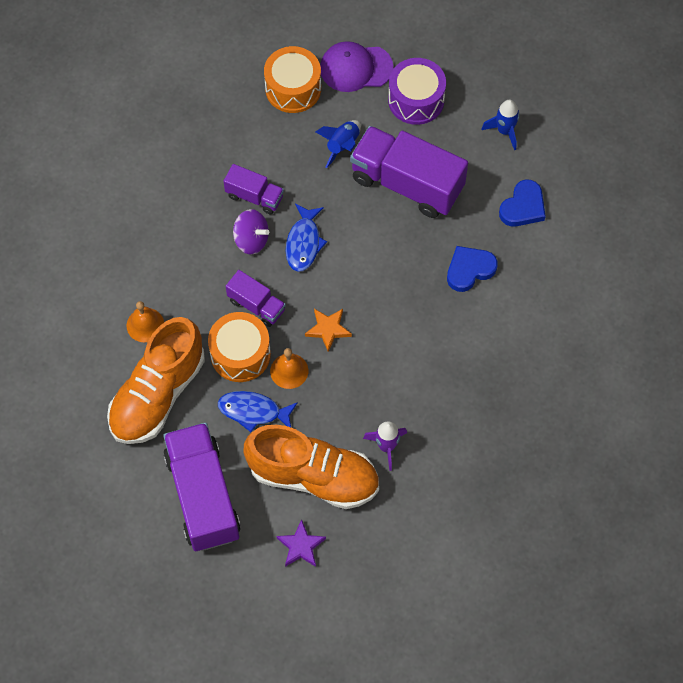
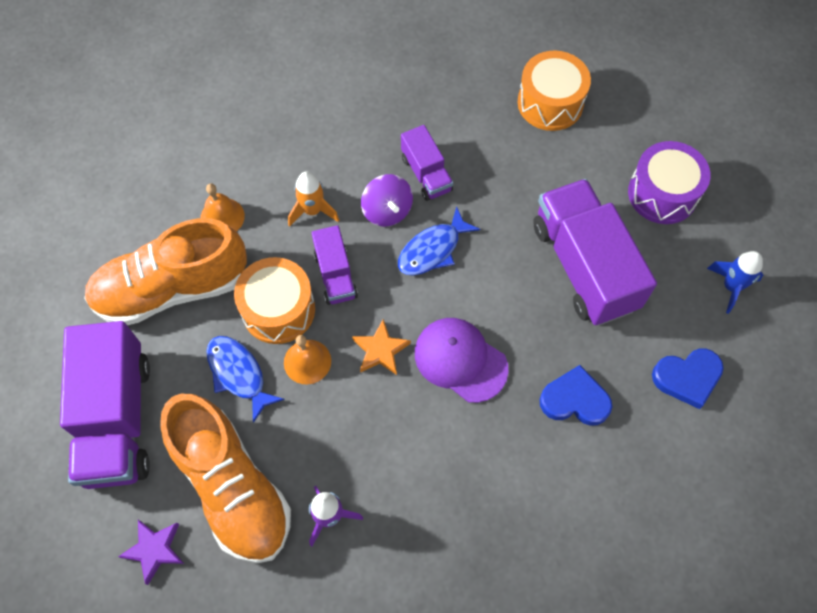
camera: 40 degrees right, 0 degrees up
(202, 276) = (312, 211): none -> orange rocket
(203, 496) = (117, 419): purple truck -> purple truck turned 150 degrees clockwise
(342, 146) = (551, 186): blue rocket -> none
(356, 68) = (627, 124): purple cap -> purple cap (460, 360)

